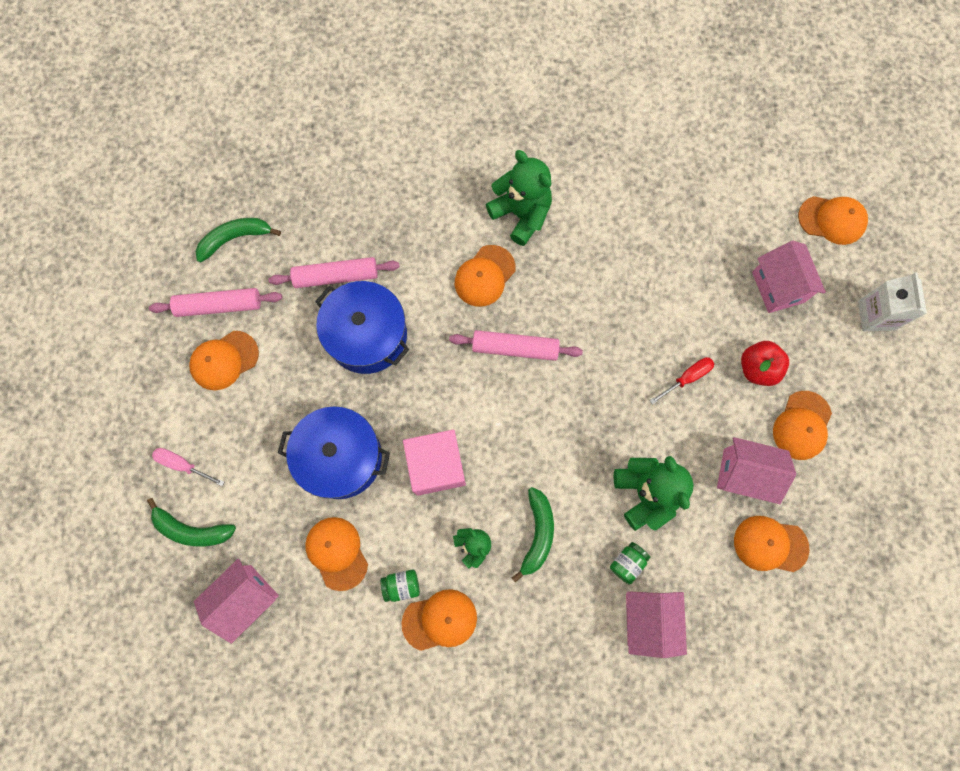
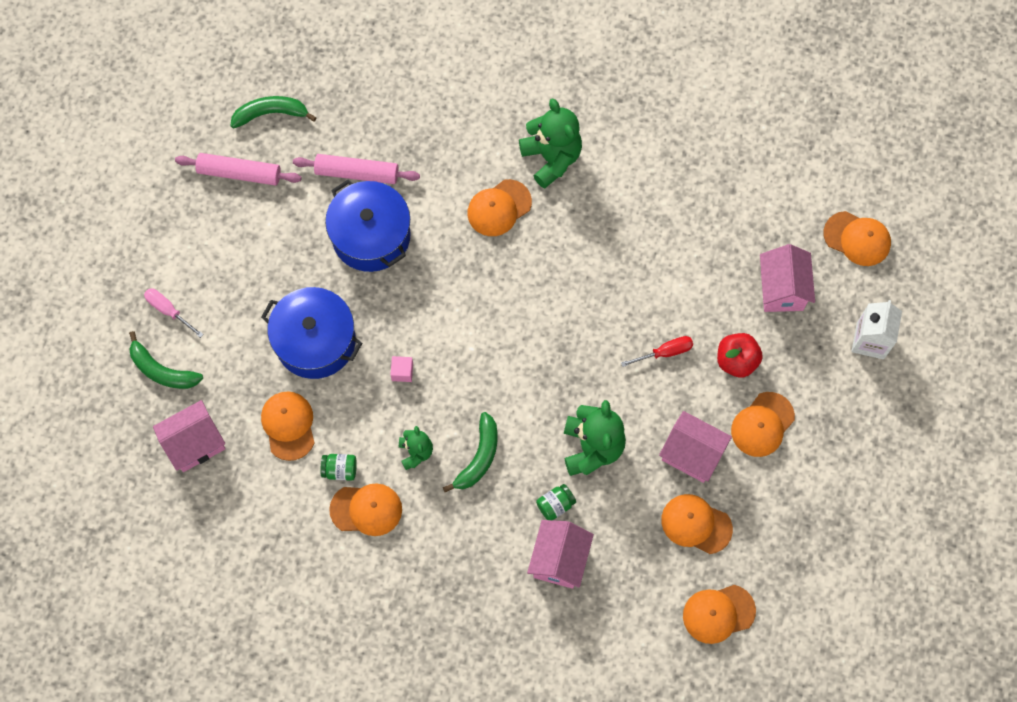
camera: 15 degrees right, 5 degrees down
(224, 360) = (231, 225): orange cap -> orange cap (718, 613)
(436, 466) = (402, 372): pink cube -> pink cube, size x0.41
(515, 348) = (508, 283): pink rolling pin -> none

